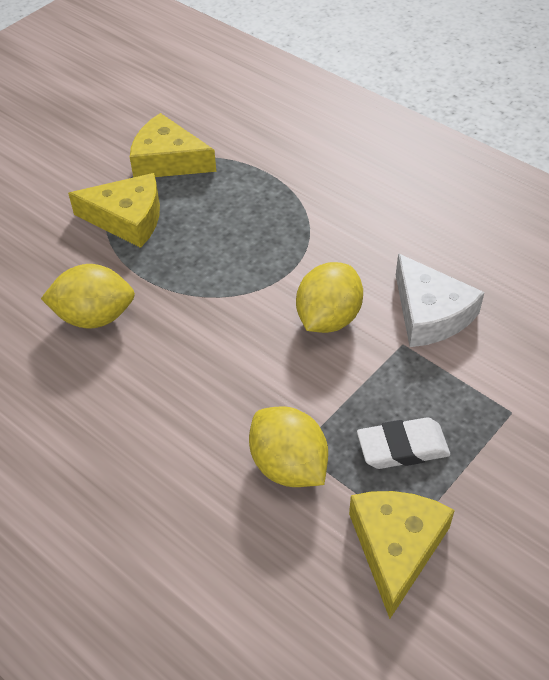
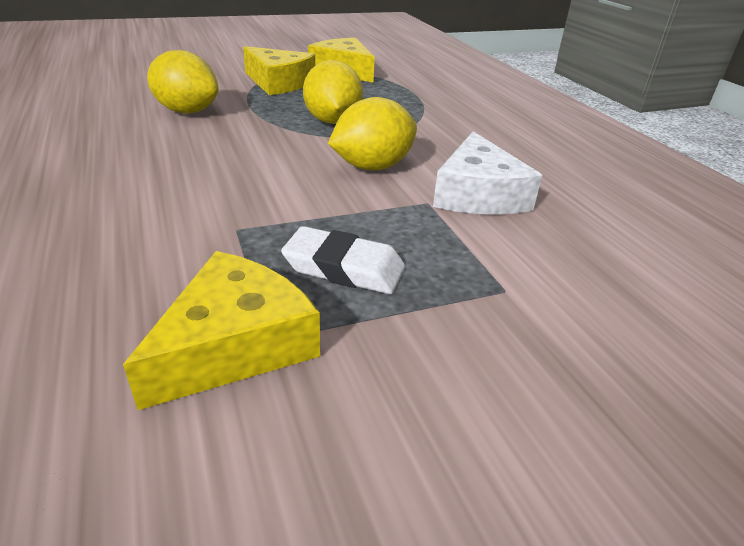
camera: 25 degrees right, 15 degrees down
(288, 465) = (212, 235): yellow lemon -> yellow lemon (332, 121)

